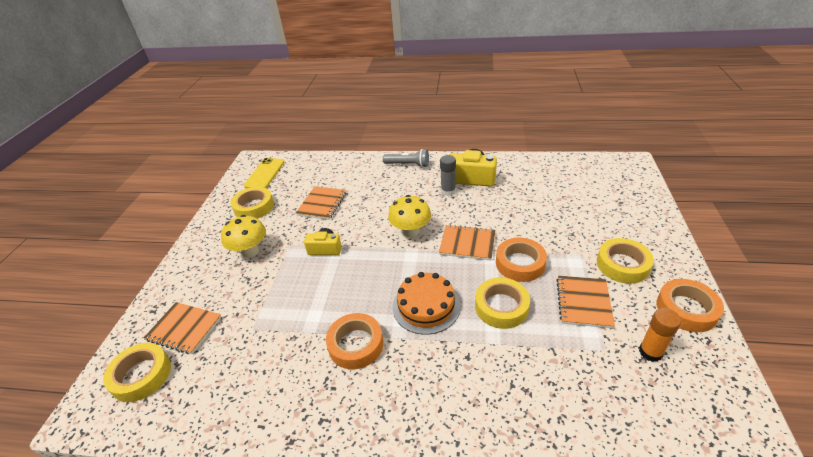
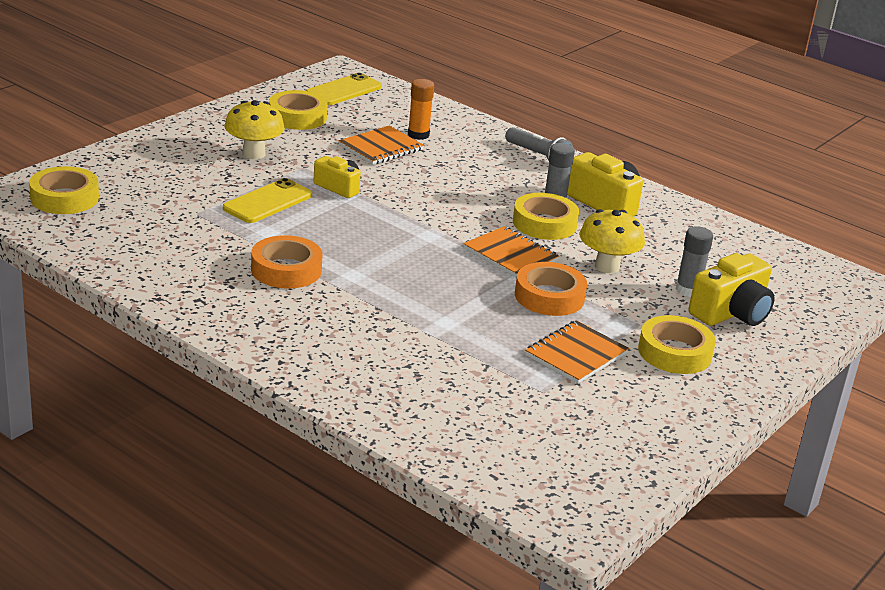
camera: 25 degrees right, 10 degrees down
(184, 329) = (130, 184): orange notebook -> none
(292, 288) = (268, 202): none -> yellow phone
(411, 231) = (457, 216): yellow mushroom -> yellow mushroom (607, 266)
(426, 306) = (394, 278): orange cake -> none
(501, 307) = (476, 315): yellow tape -> yellow tape (544, 223)
(573, 214) = (688, 290): none -> grey glue stick
(609, 217) = (731, 313): none -> yellow camera
(650, 352) = (591, 416): orange glue stick -> orange glue stick (418, 135)
(686, 309) = (690, 413): orange tape -> none

